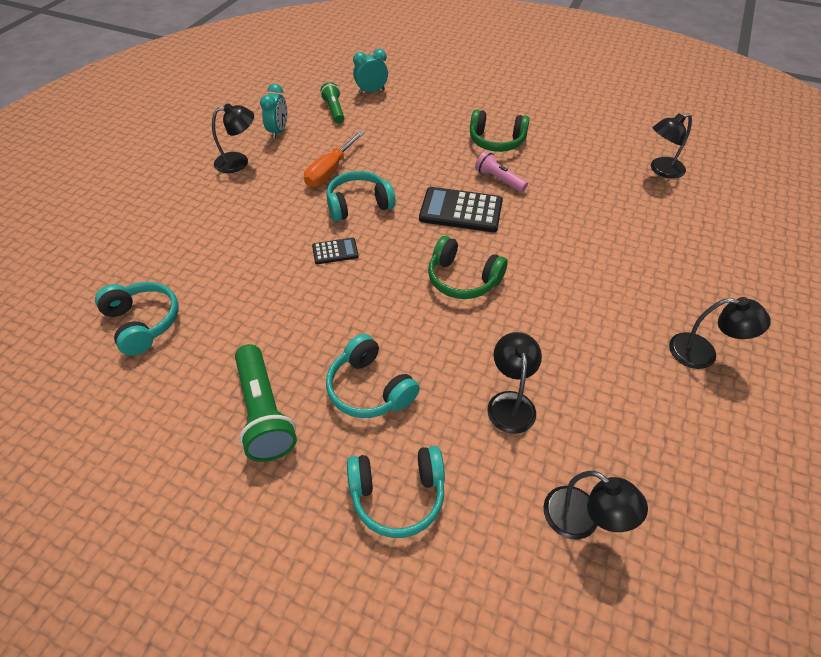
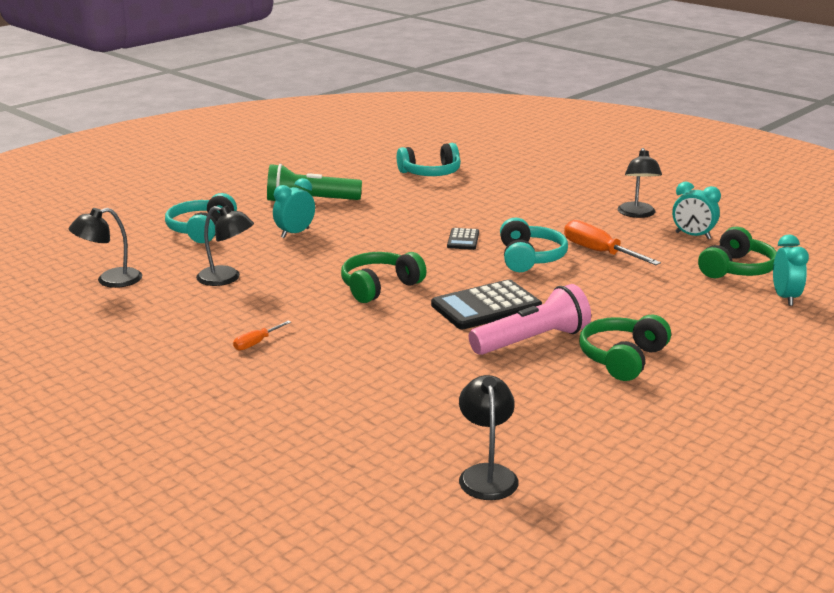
camera: 110 degrees right, 25 degrees down
(334, 110) = (736, 269): green flashlight -> green headphones
(370, 388) = (295, 233): turquoise headphones -> turquoise clock
(461, 210) = (486, 306): black calculator -> black calculator turned 150 degrees counterclockwise
(499, 180) = (532, 340): pink flashlight -> pink flashlight, size x1.62
(610, 324) = (256, 343): none -> orange screwdriver
(703, 353) = (174, 380): black lamp -> none

